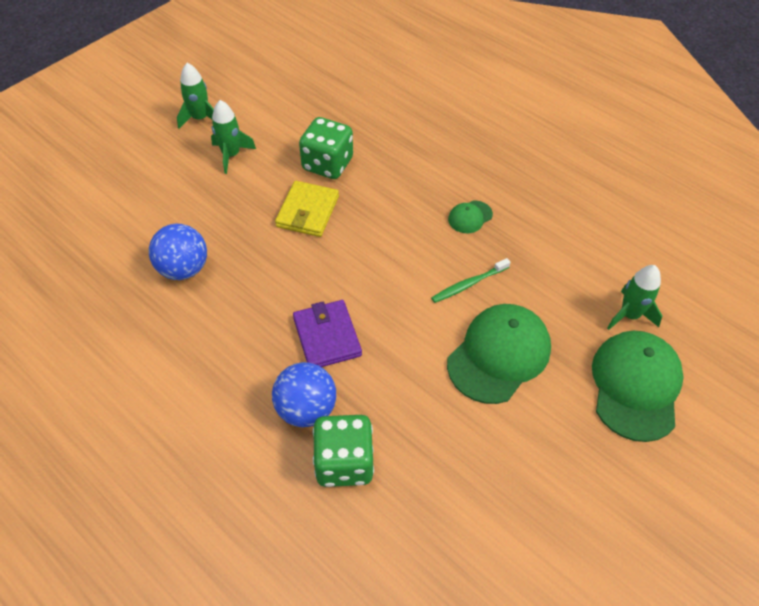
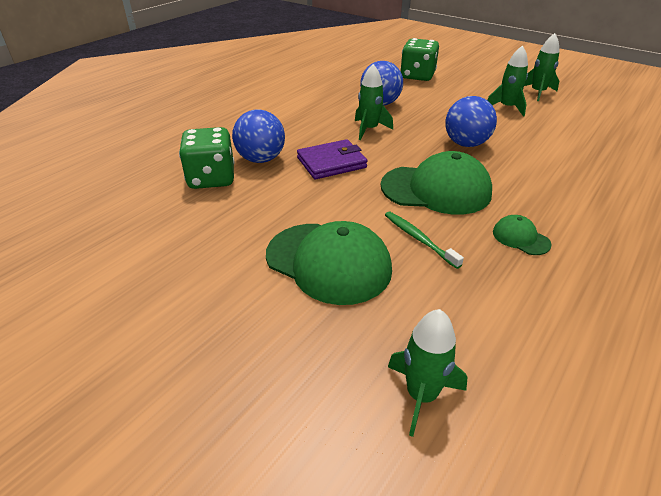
camera: 85 degrees right, 15 degrees down
(254, 291) = (369, 129): none -> green rocket
(307, 211) = (466, 144): yellow wallet -> blue ball
(327, 164) = (532, 148): green dice -> green dice (417, 76)
(635, 386) = (296, 393): green cap -> green cap (436, 189)

